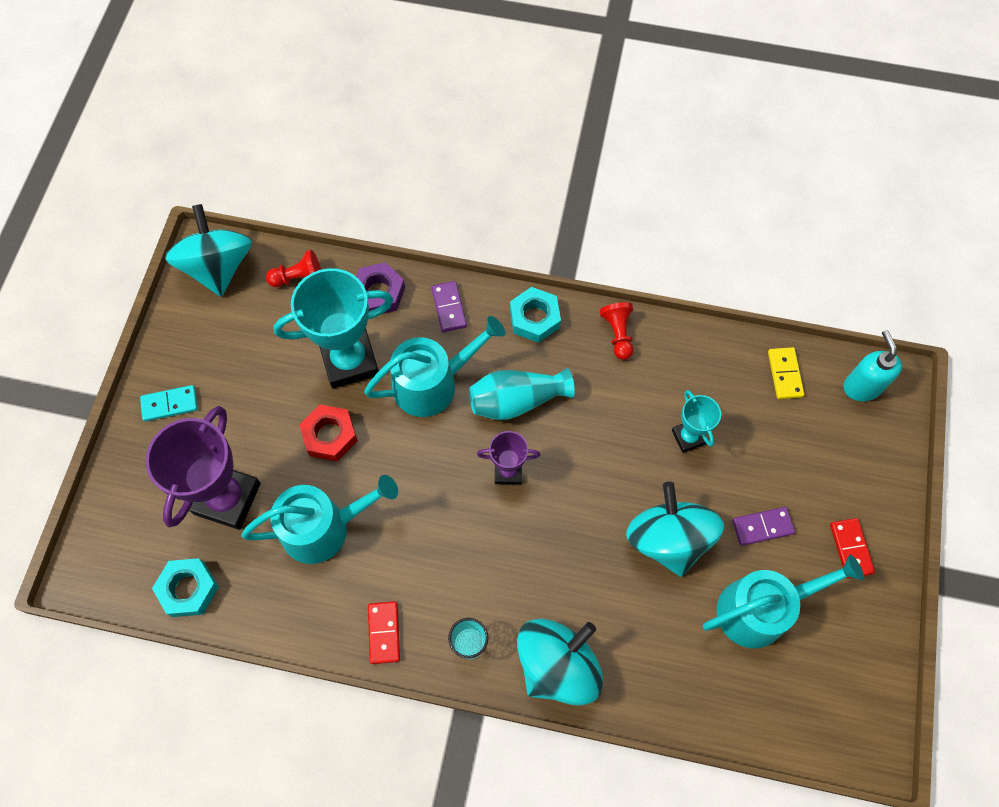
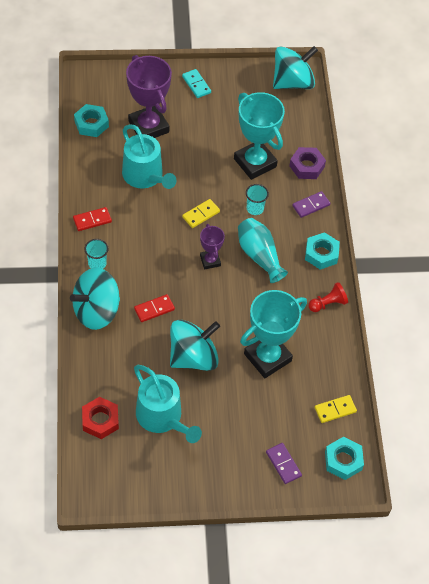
camera: 70 degrees right, 10 degrees down
(227, 498) = (148, 127): purple trophy -> purple trophy turned 60 degrees clockwise
(298, 278) = (301, 123): red pawn -> none
(330, 435) = (203, 165): red nut -> red nut (100, 420)
(421, 463) = (201, 214): none -> yellow domino
(432, 383) = (255, 208): turquoise watering can -> turquoise cup
(557, 665) = (96, 311): turquoise spinning top -> turquoise spinning top turned 120 degrees clockwise
(688, 437) = (267, 357): turquoise trophy -> turquoise trophy, size x1.93
(762, 527) = (218, 411): purple domino -> purple domino (283, 464)
(851, 548) = (219, 467): red domino -> red domino (154, 309)
(861, 387) = (343, 461): turquoise soap dispenser -> turquoise nut

